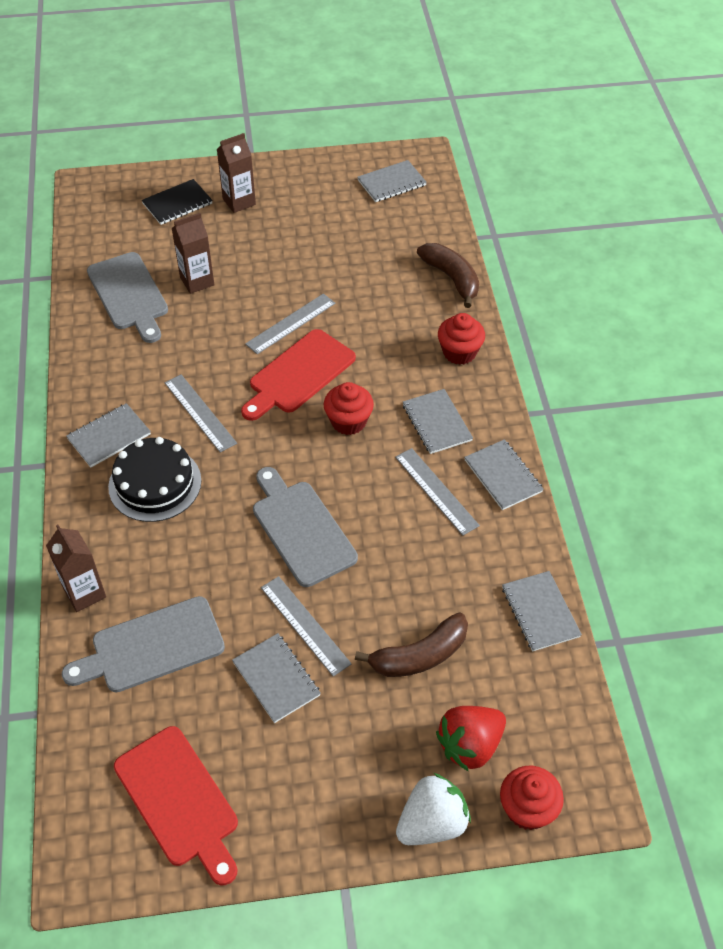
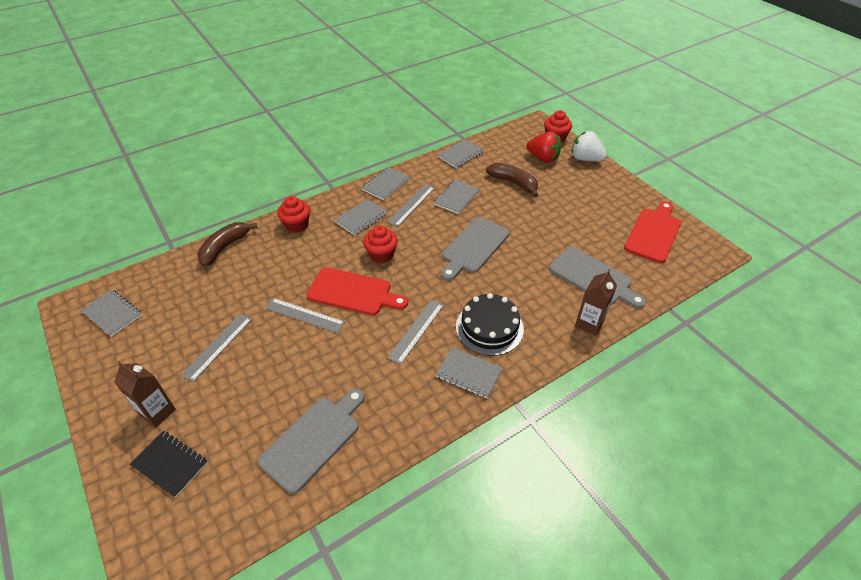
camera: 115 degrees left, 5 degrees down
(197, 281) = (278, 396): brown carton -> none
(276, 679) = (567, 224): grey notebook -> grey notebook (456, 198)
(305, 625) = (530, 225): grey ruler -> grey ruler (218, 346)

